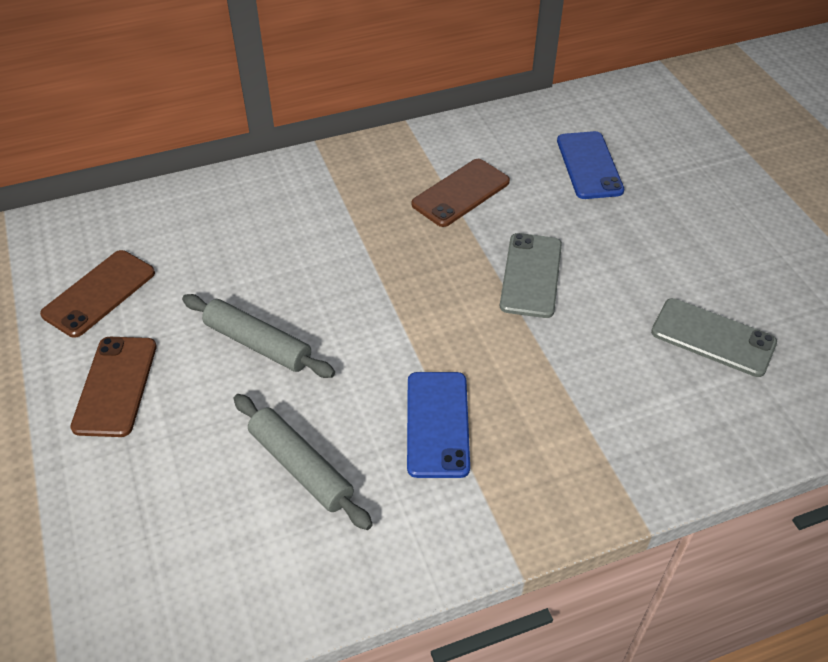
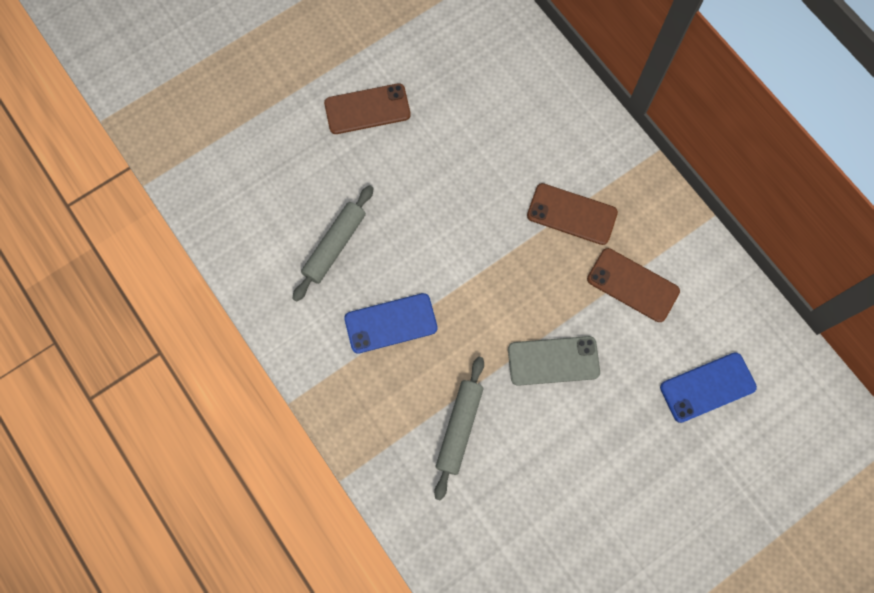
camera: 75 degrees right, 25 degrees up
(99, 293) = (442, 63): brown phone -> brown phone (571, 214)
(258, 344) = (427, 184): grey rolling pin -> grey rolling pin (459, 428)
(713, 337) = (528, 513): grey phone -> none

